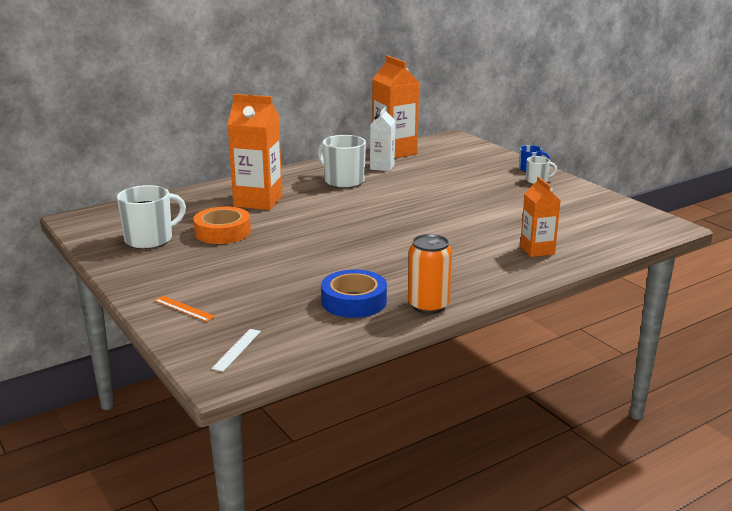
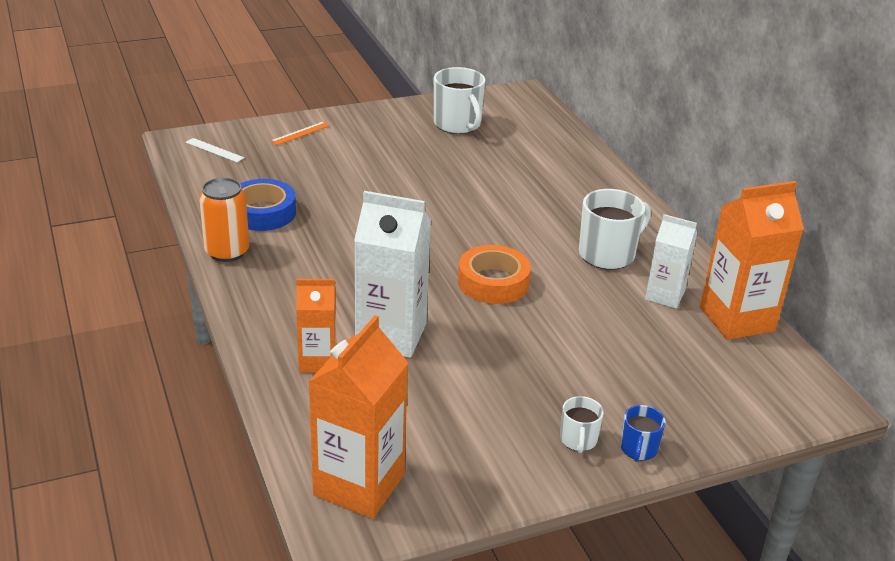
camera: 100 degrees right, 10 degrees up
(222, 232) = (462, 161): orange tape -> orange tape (493, 282)
(258, 201) = (547, 188): orange carton -> orange carton (359, 485)
(488, 232) = (391, 335): none -> white carton

